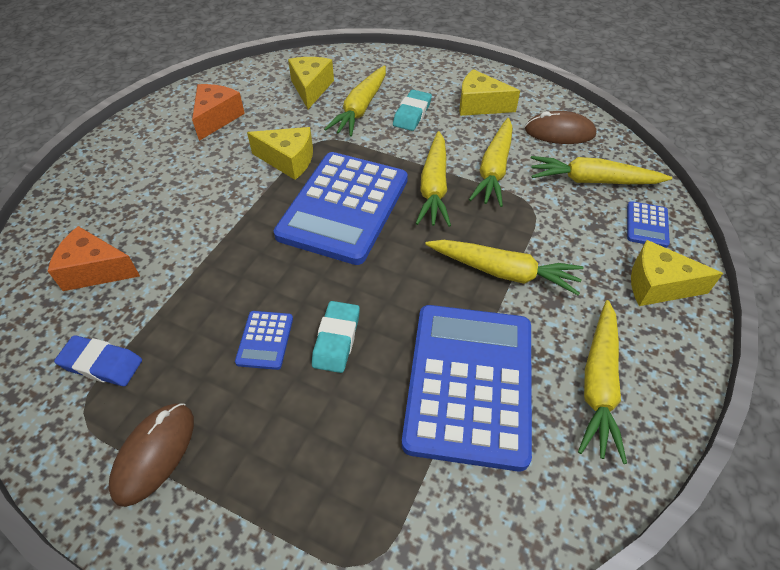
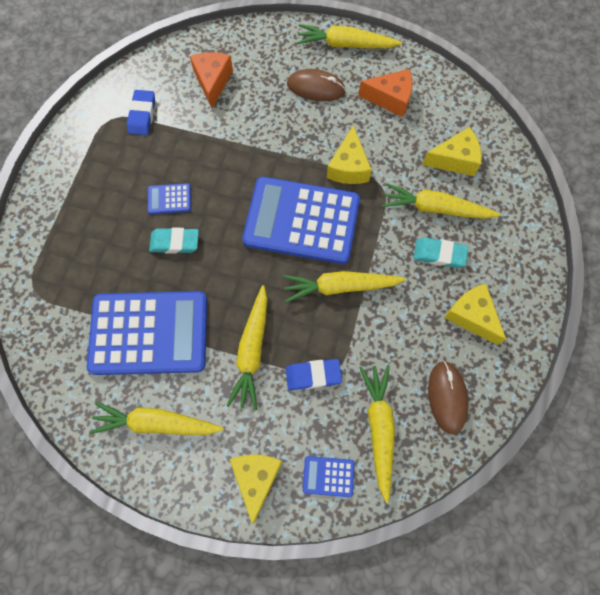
camera: 80 degrees right, 20 degrees up
(154, 454) = (88, 164): brown mouse -> brown mouse (316, 88)
(480, 105) = (471, 316): yellow cheese -> yellow cheese turned 45 degrees counterclockwise
(494, 170) = (374, 336): yellow carrot -> yellow carrot (345, 45)
(535, 222) = (313, 375): none -> blue eraser

